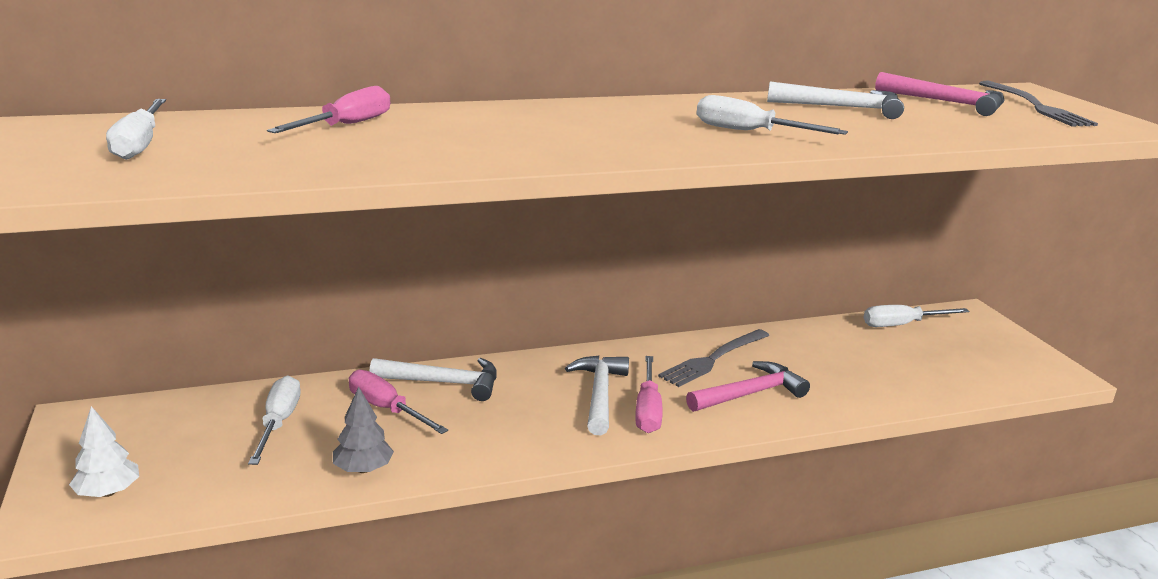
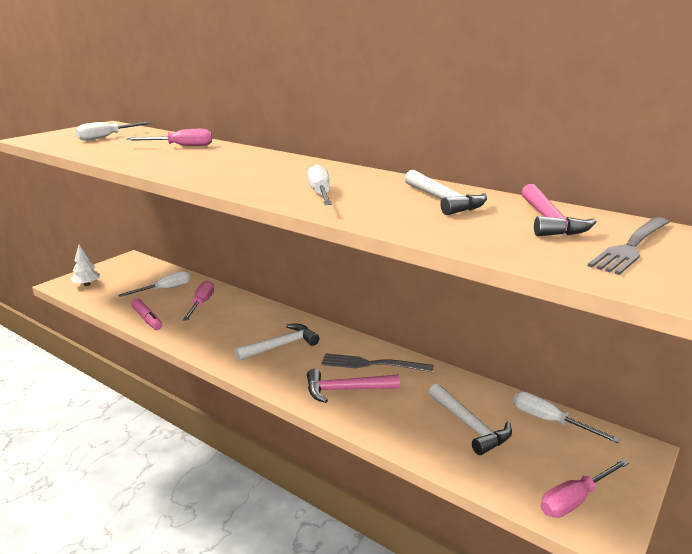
camera: 55 degrees right, 0 degrees up
(363, 469) = (147, 319): grey tree -> pink marker
(444, 383) = (241, 306): white hammer -> white hammer (470, 426)
(648, 410) = (282, 364): pink screwdriver -> pink screwdriver (575, 500)
(750, 394) = (345, 390): pink hammer -> pink hammer turned 150 degrees clockwise

